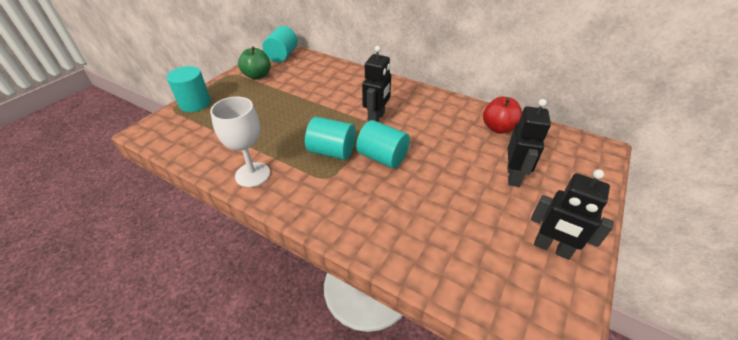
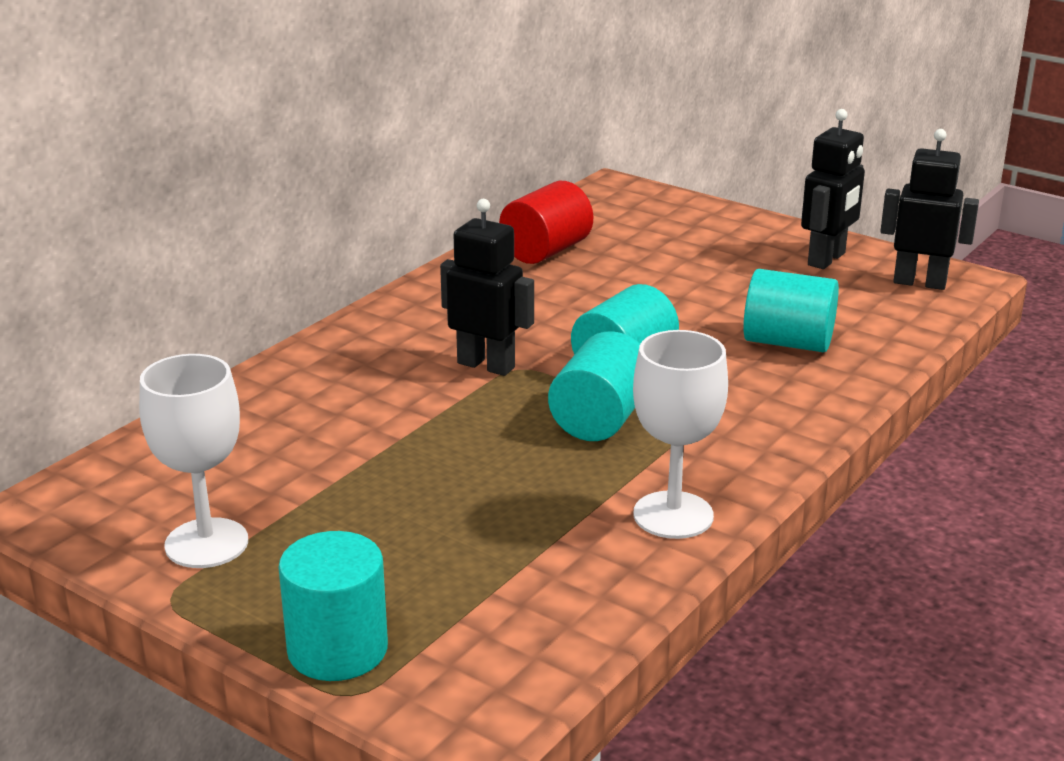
camera: 85 degrees left, 15 degrees down
(257, 76) = (206, 543): green apple -> white goblet
(282, 56) = (90, 503): turquoise cylinder -> turquoise cylinder (788, 342)
(498, 128) = (546, 251): red apple -> red cylinder
(513, 176) = (680, 260): black robot -> black robot (919, 282)

